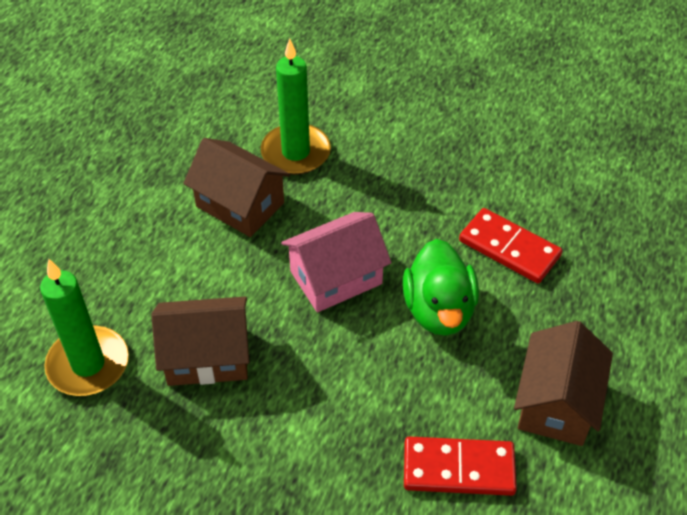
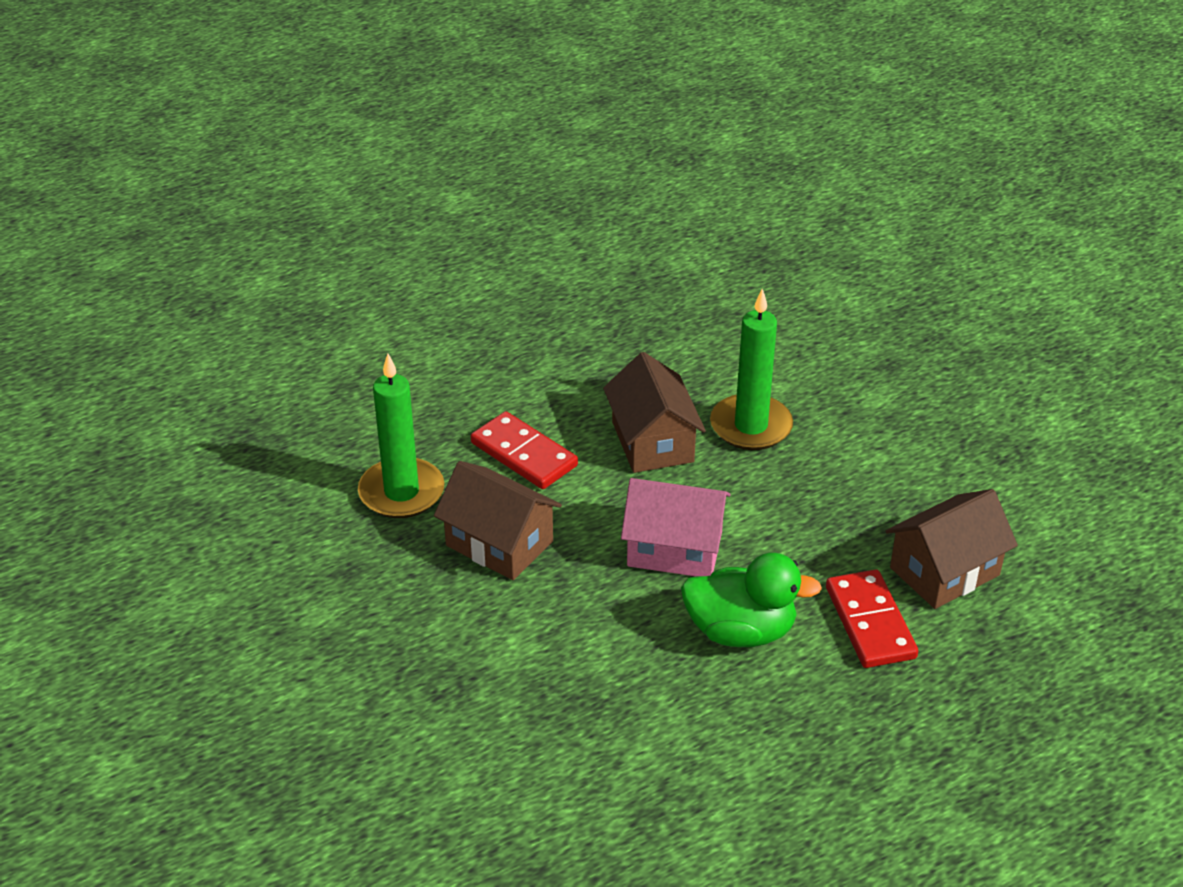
camera: 40 degrees right, 10 degrees down
(439, 310) = (740, 631): green duck -> green duck turned 120 degrees counterclockwise
(458, 468) = (617, 761): red domino -> red domino (524, 454)
(556, 403) = (766, 772): brown house -> brown house (944, 571)

